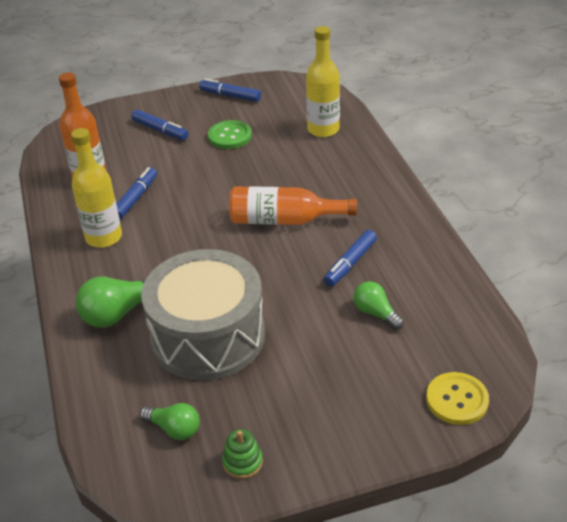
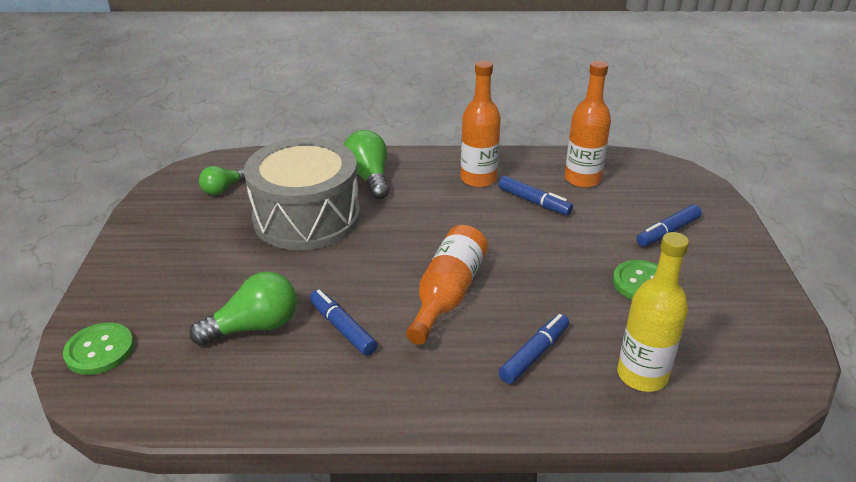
camera: 105 degrees right, 5 degrees down
(104, 237) = (478, 179): yellow bottle -> orange bottle
(230, 96) = (751, 301): blue marker -> blue marker (534, 354)
(242, 462) = (163, 214): green stacking toy -> none
(375, 313) = (254, 327): green light bulb -> green light bulb, size x1.58
(457, 400) = (100, 350): yellow button -> green button

